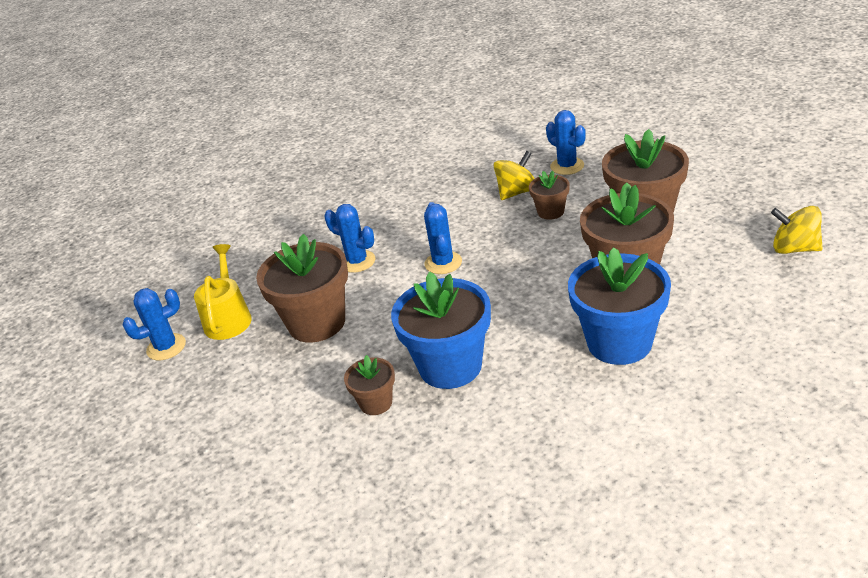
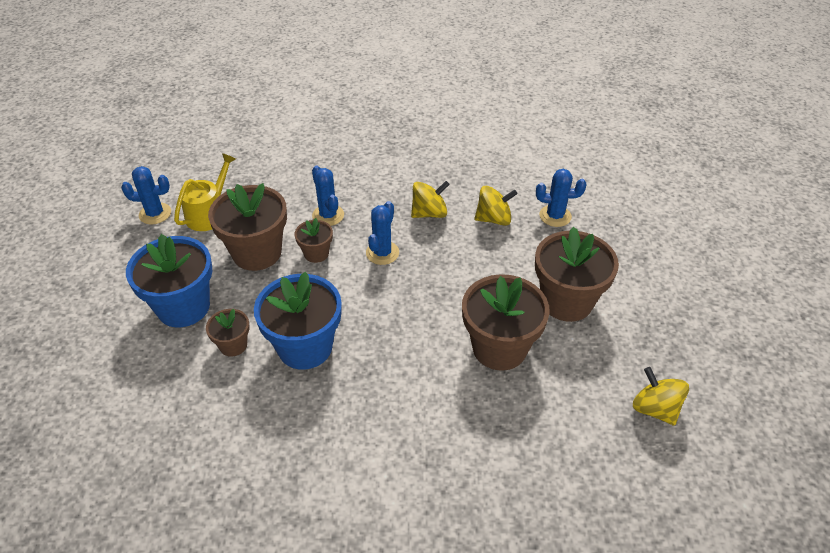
camera: 25 degrees right, 10 degrees up
(453, 215) = (429, 213): none -> yellow spinning top
(550, 212) = (501, 253): brown flower pot -> brown flower pot (316, 253)
(567, 166) = (555, 216): blue cactus -> blue cactus turned 75 degrees counterclockwise
(619, 342) = (435, 405): blue flower pot -> blue flower pot (183, 307)

